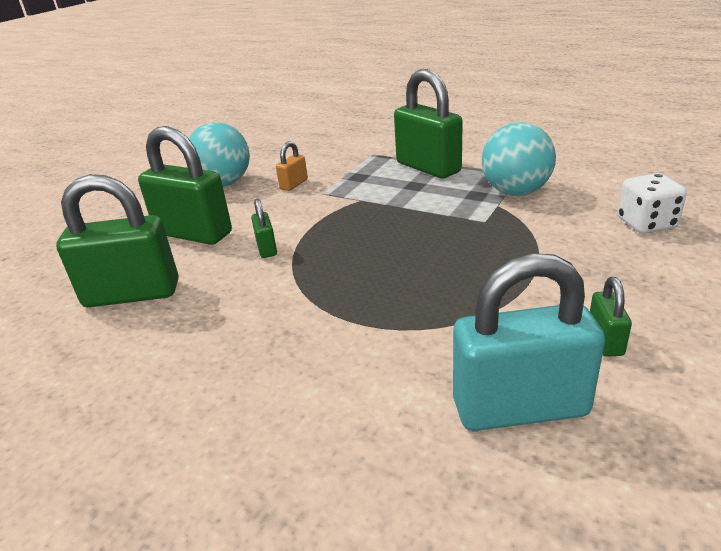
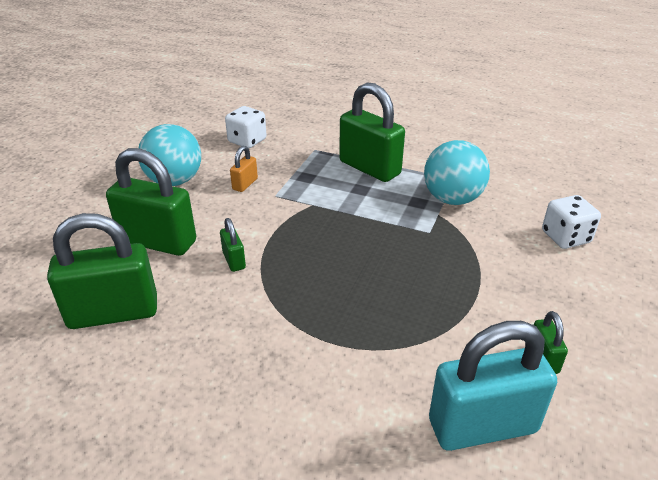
camera: 10 degrees left, 5 degrees up
(304, 149) = (247, 141): none -> white dice

